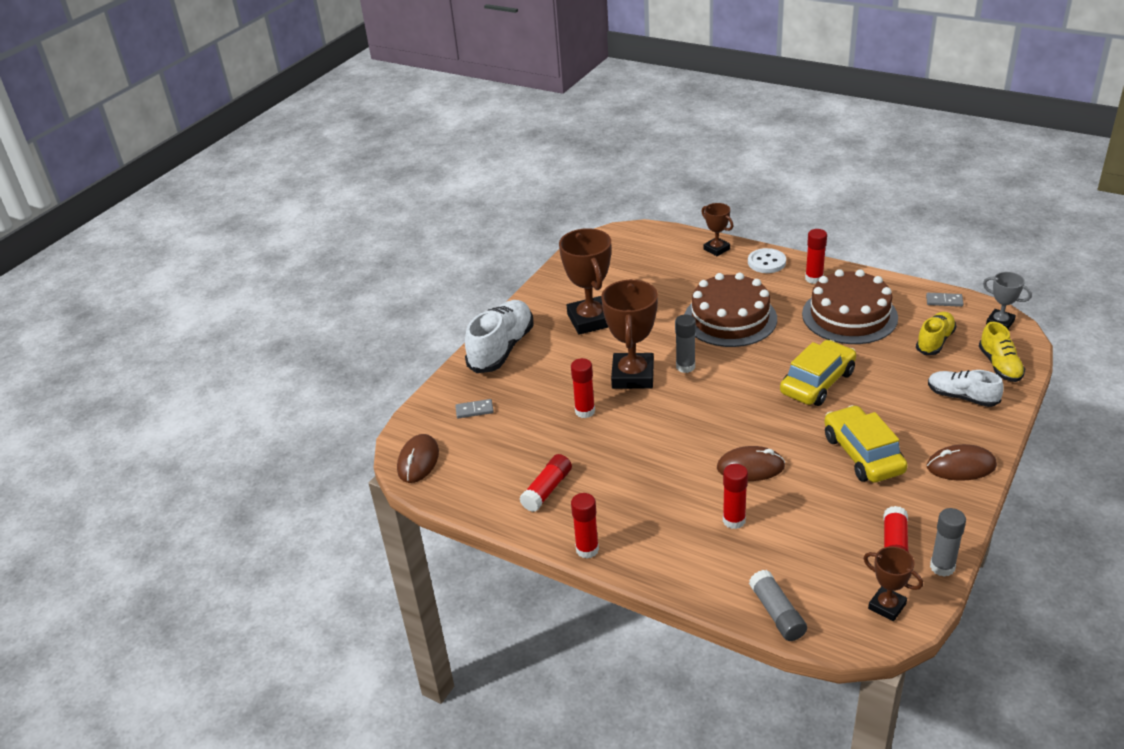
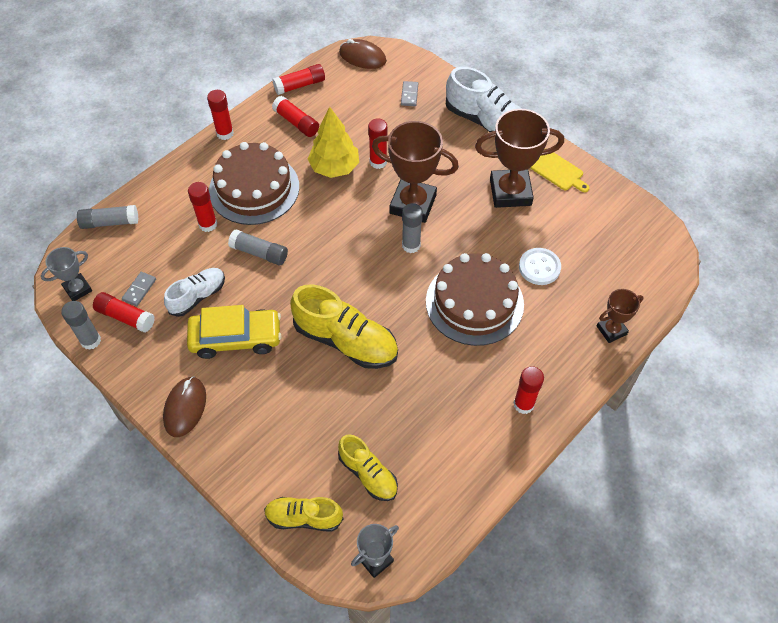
camera: 100 degrees right, 20 degrees up
(482, 503) = (300, 85): none -> red glue stick
(552, 298) = (557, 171): none -> yellow cutting board
(606, 441) = (334, 168): none -> yellow tree
(750, 467) = (259, 253): brown mouse -> grey glue stick
(766, 262) = (570, 369): white button -> white button (539, 267)
(817, 382) = (346, 340): yellow car -> yellow shoe
(849, 316) = (442, 411): brown cake -> brown cake (254, 188)
(887, 606) = (78, 289): brown trophy -> grey trophy
(944, 301) = (436, 520): grey domino -> grey domino (139, 290)
(962, 397) = (272, 455): white shoe -> white shoe (197, 296)

